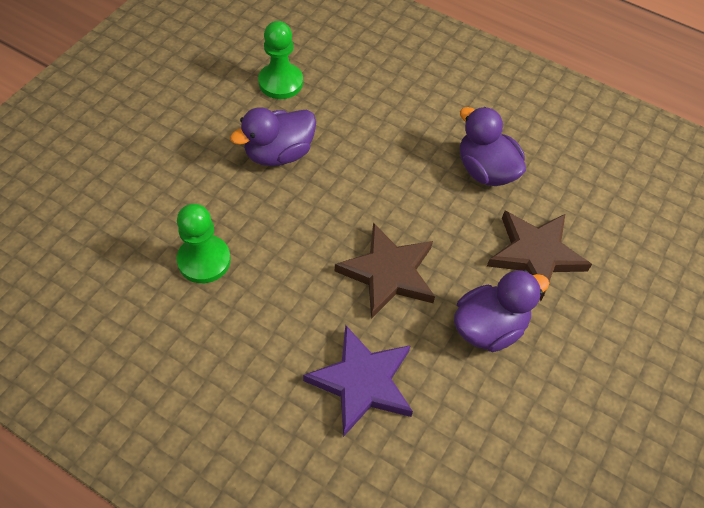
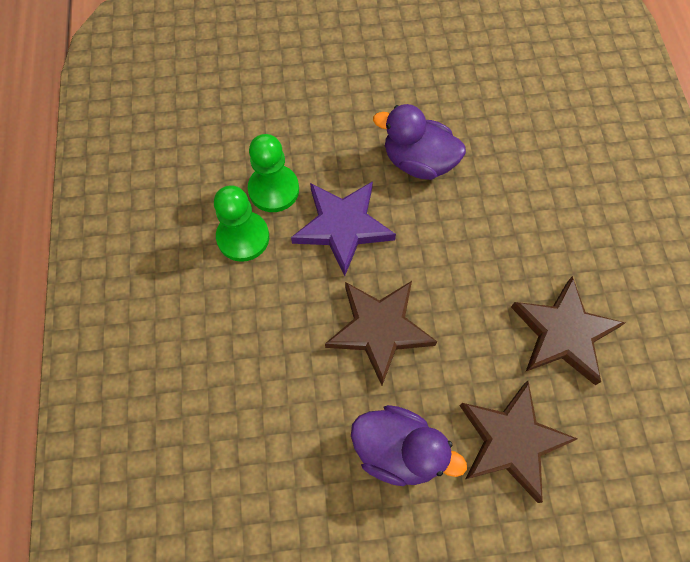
camera: 55 degrees right, 10 degrees up
(281, 82) = (490, 107): green pawn -> green pawn (243, 237)
(362, 382) = (263, 383): purple star -> purple star (343, 227)
(485, 170) = (563, 333): purple duck -> brown star

